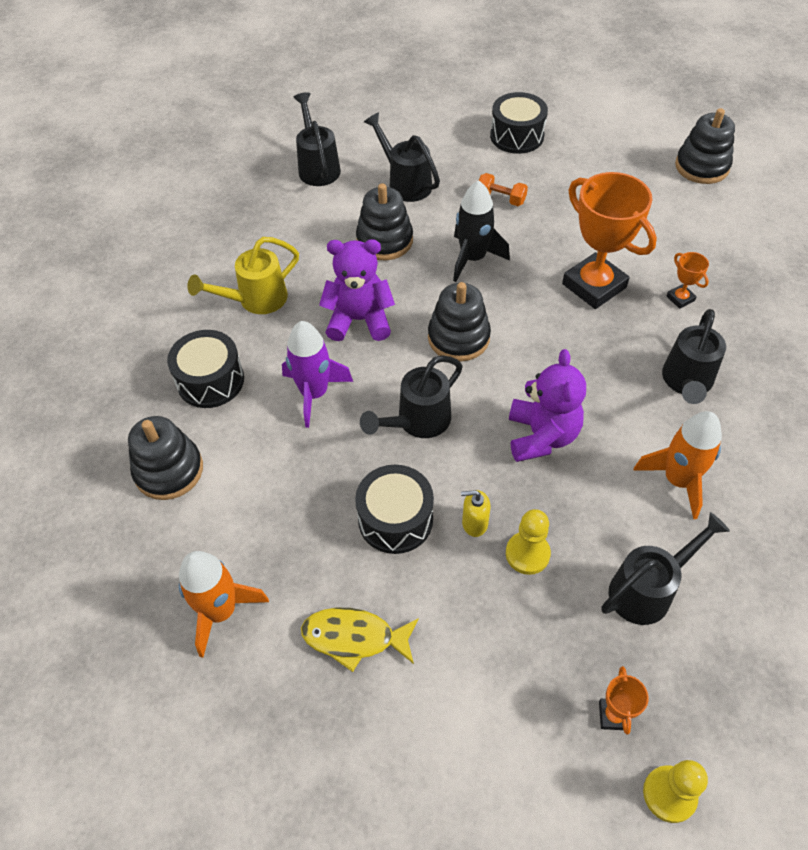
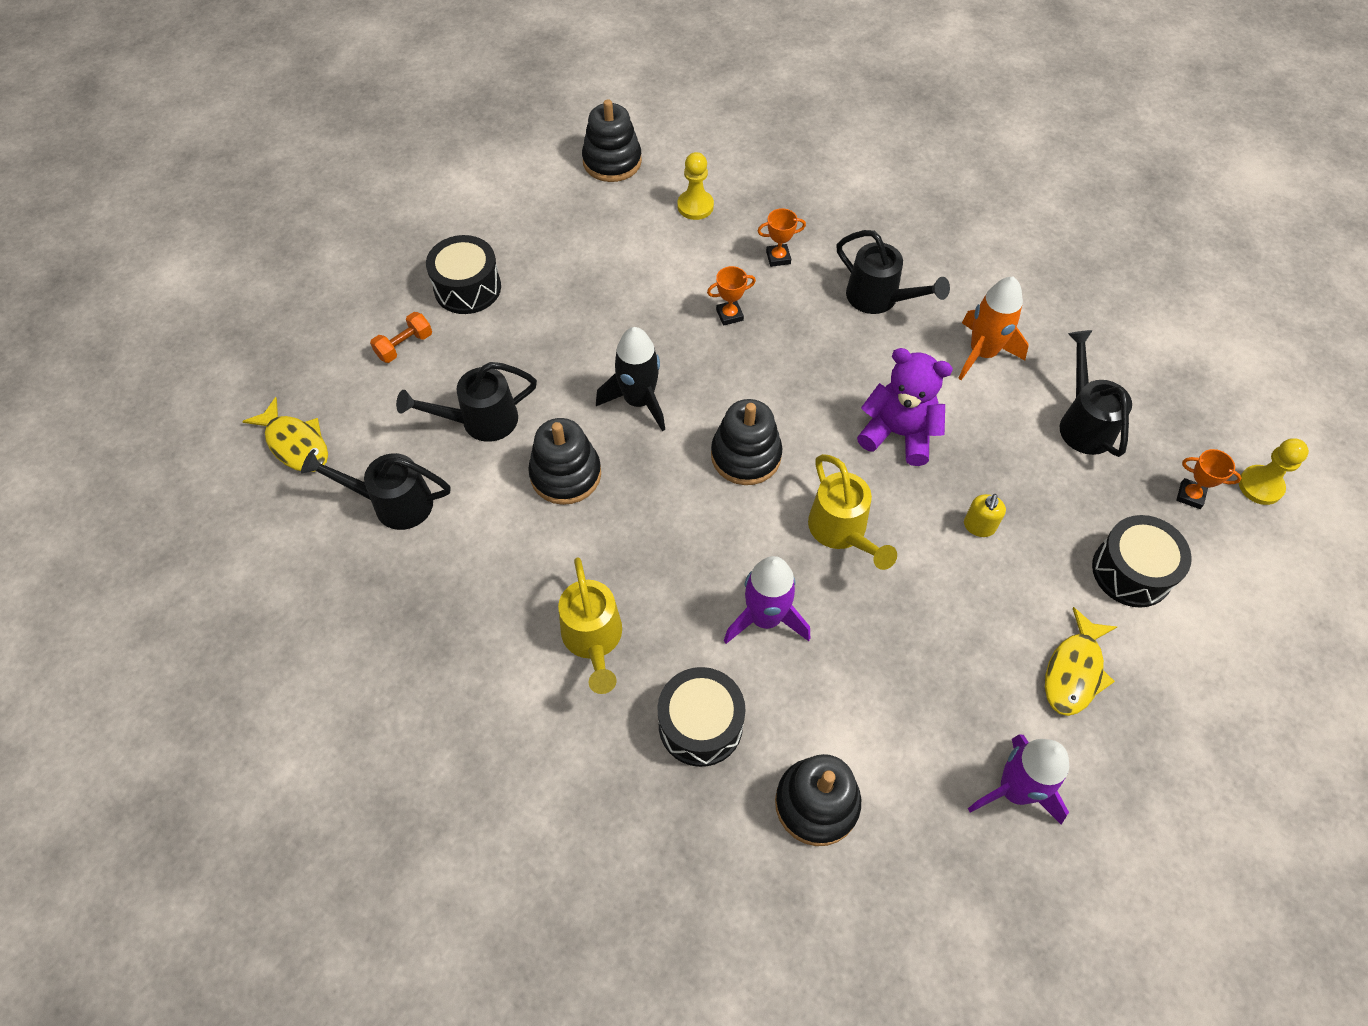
camera: 70 degrees left, 5 degrees up
(220, 611) = (1014, 790): orange rocket -> purple rocket
(340, 109) = (296, 444): none -> yellow fish
(359, 320) = (677, 540): purple teddy bear -> none
(395, 519) = (954, 592): black drum -> black drum (1131, 571)
(418, 421) = (841, 531): black watering can -> yellow watering can
(501, 198) = (560, 341): orange dumbbell -> orange dumbbell (404, 346)
(527, 554) = (1024, 496): yellow pawn -> yellow pawn (695, 206)
(594, 286) = (729, 315): orange trophy -> orange trophy, size x0.43

